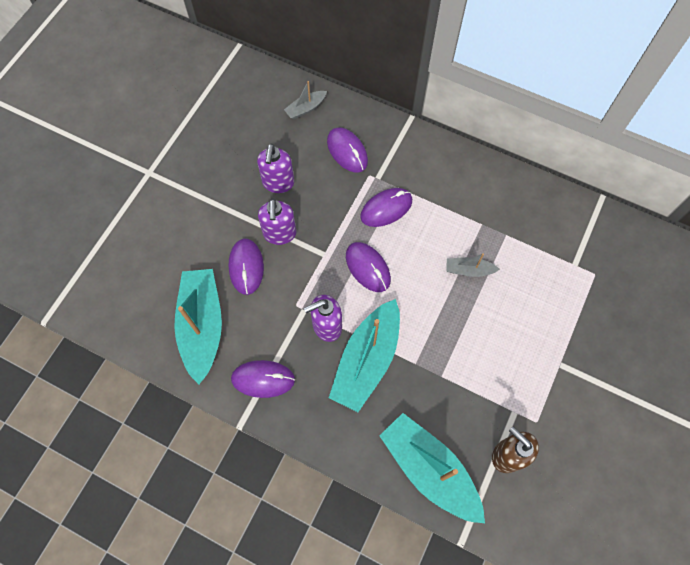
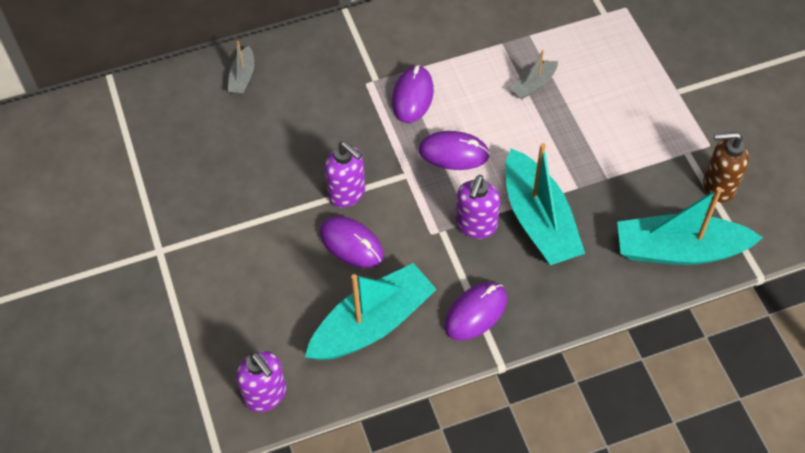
camera: 45 degrees left, 10 degrees down
(202, 326) = (372, 323): turquoise boat -> turquoise boat turned 105 degrees clockwise
(278, 183) = (294, 156): purple soap dispenser -> purple soap dispenser (266, 395)
(347, 151) = (323, 81): purple mouse -> none

